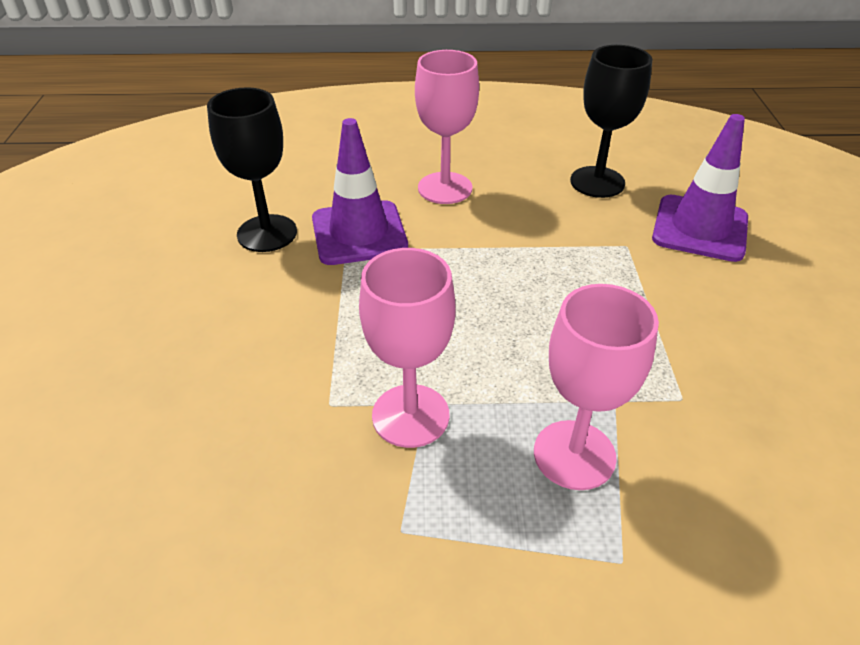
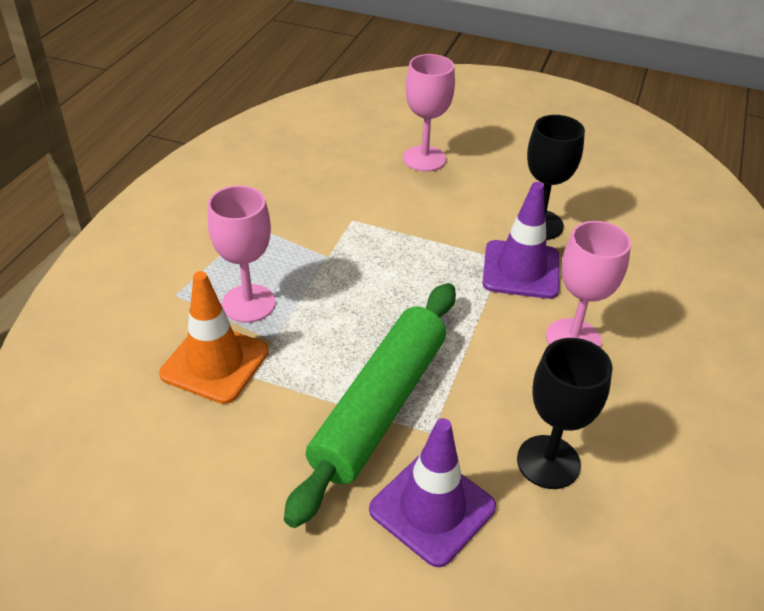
camera: 110 degrees right, 0 degrees up
(410, 415) = (323, 248): pink goblet -> pink goblet (424, 159)
(629, 284) = (379, 406): none -> green rolling pin
(696, 443) = (215, 363): none -> orange traffic cone

